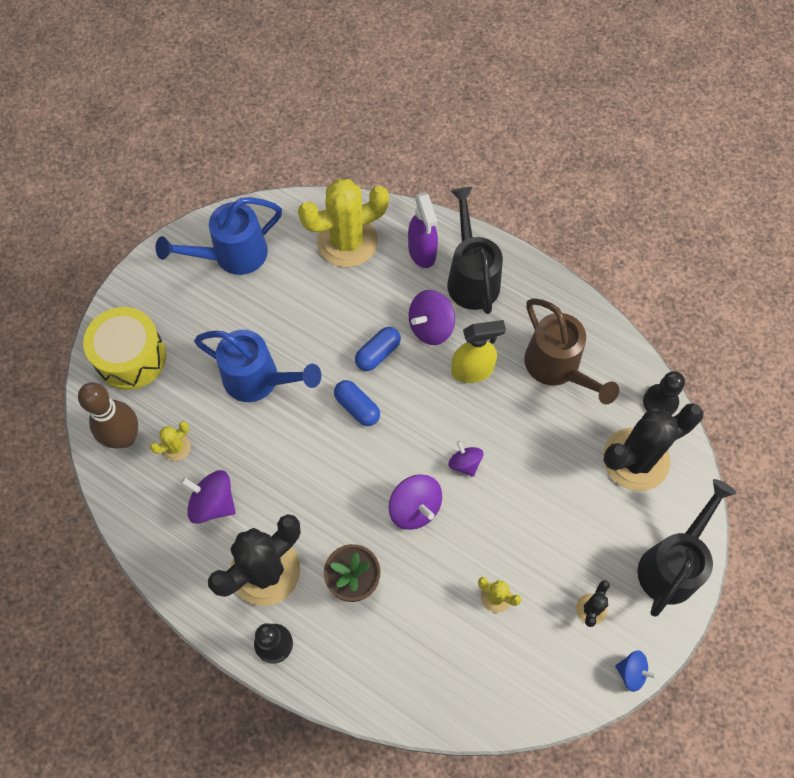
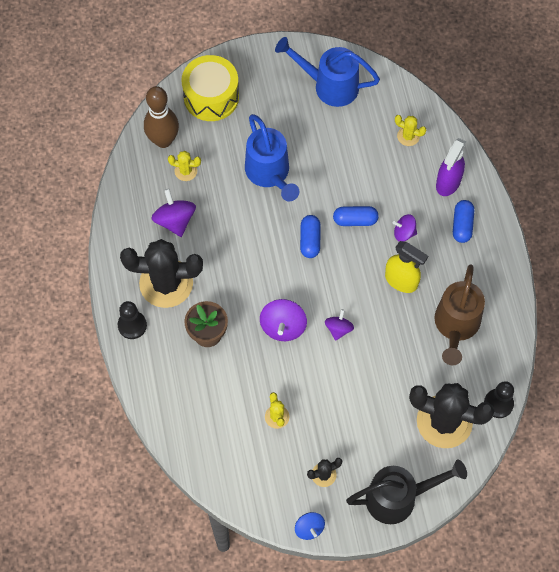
camera: 45 degrees right, 0 degrees up
(347, 241) = (408, 136): yellow cactus -> yellow cactus, size x0.44
(431, 327) = (404, 233): purple spinning top -> purple spinning top, size x0.64
(471, 277) = (462, 225): black watering can -> blue capsule

